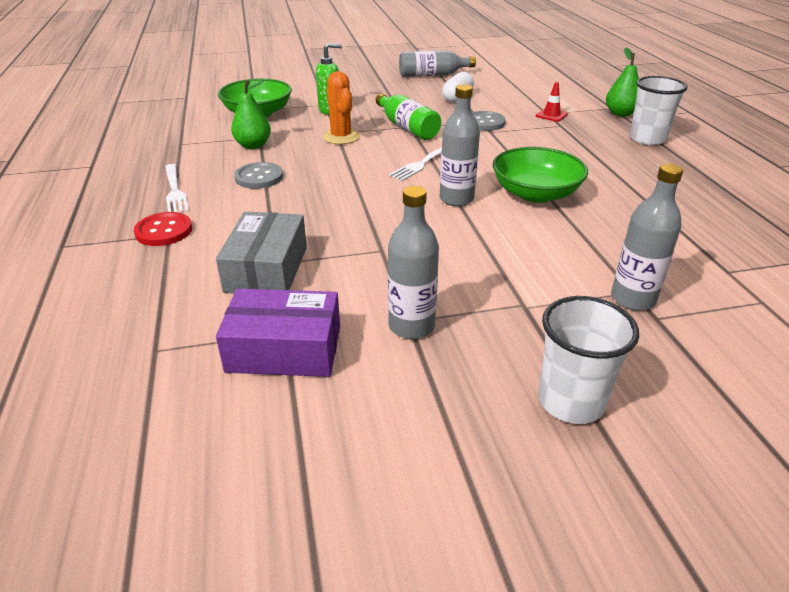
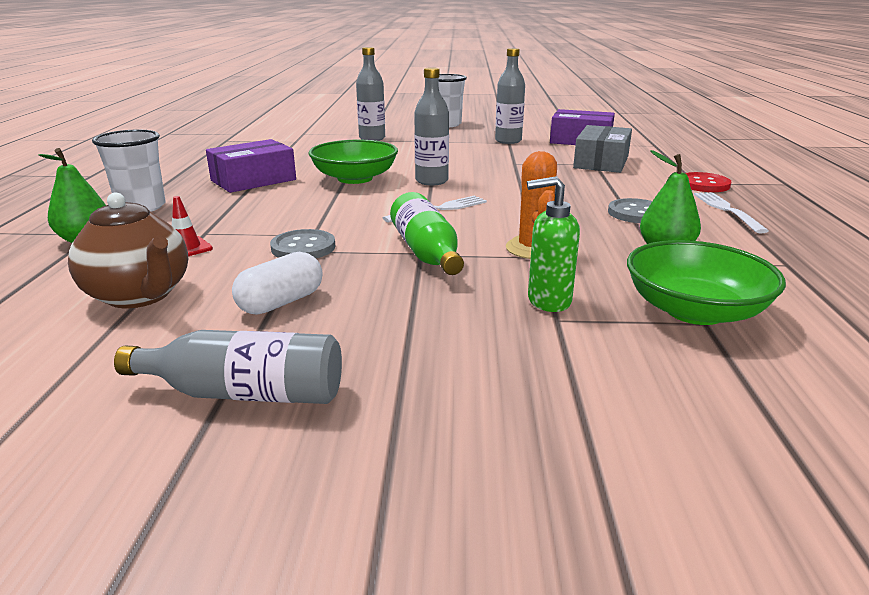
camera: 165 degrees left, 10 degrees down
(526, 94) = (140, 295): none -> brown teapot
(625, 178) = (253, 180): none -> purple box

